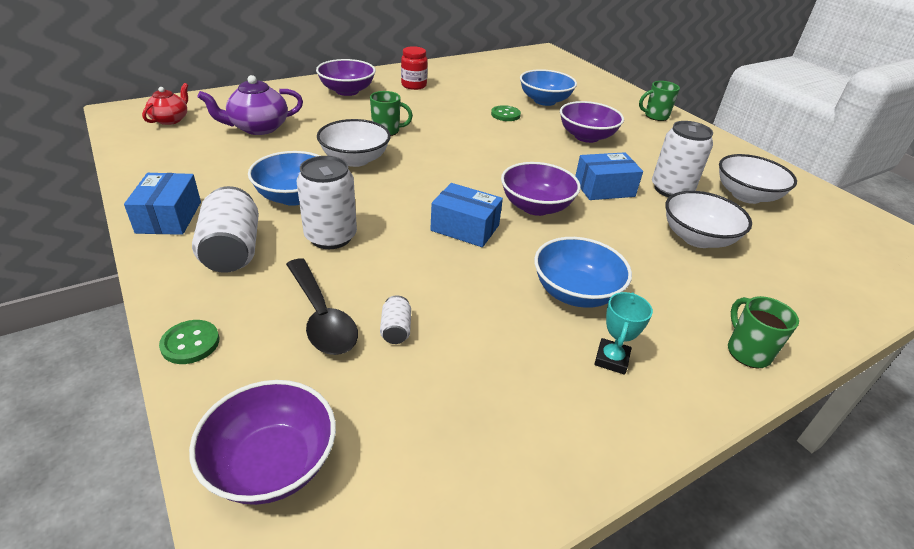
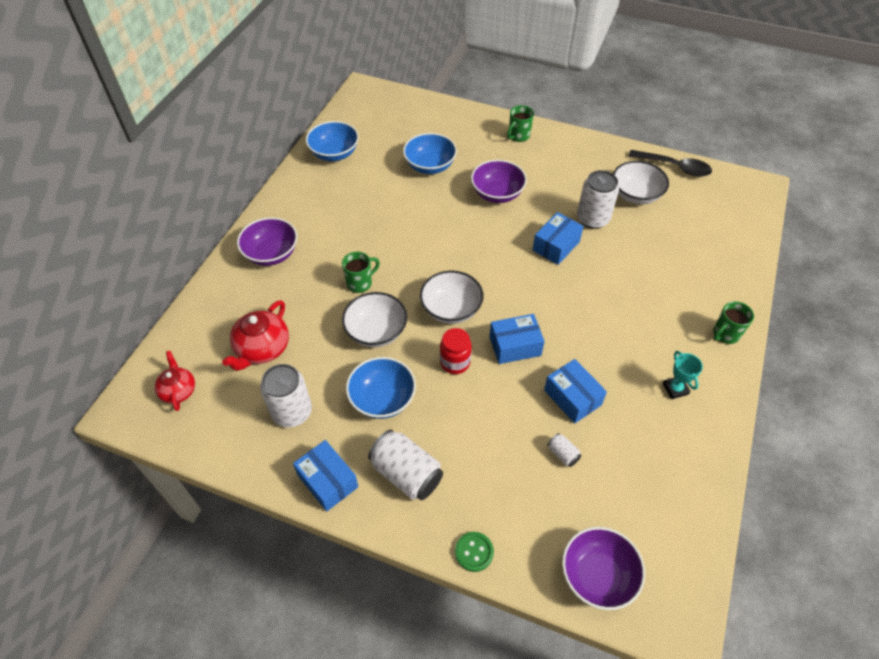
camera: 35 degrees left, 15 degrees up
(258, 128) = (262, 349): purple teapot -> red teapot
(321, 317) = (517, 477): black spoon -> black spoon (675, 167)
(331, 237) = (449, 415): white can -> white can (292, 412)
(414, 85) = (314, 210): red jar -> red jar (455, 362)
(471, 294) = (572, 397): none -> blue box
(505, 115) = (420, 203): green button -> none
(536, 207) = (535, 294): purple bowl -> none
(575, 293) = (620, 354): blue bowl -> blue bowl (334, 153)
(697, 238) = (641, 258): white bowl -> white bowl (451, 309)
(747, 351) = (725, 334): green mug -> green mug turned 75 degrees counterclockwise

